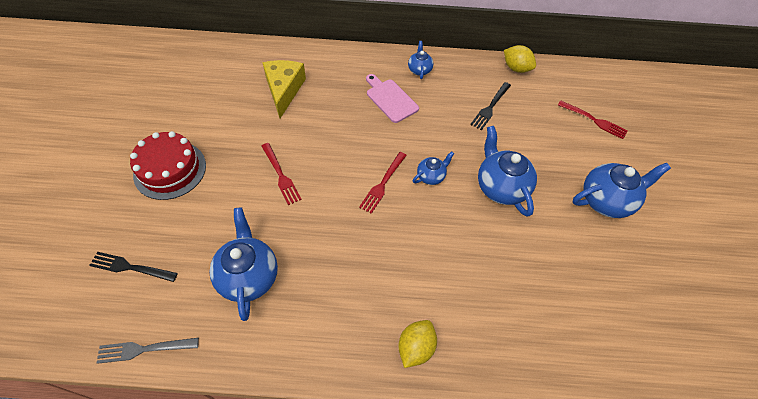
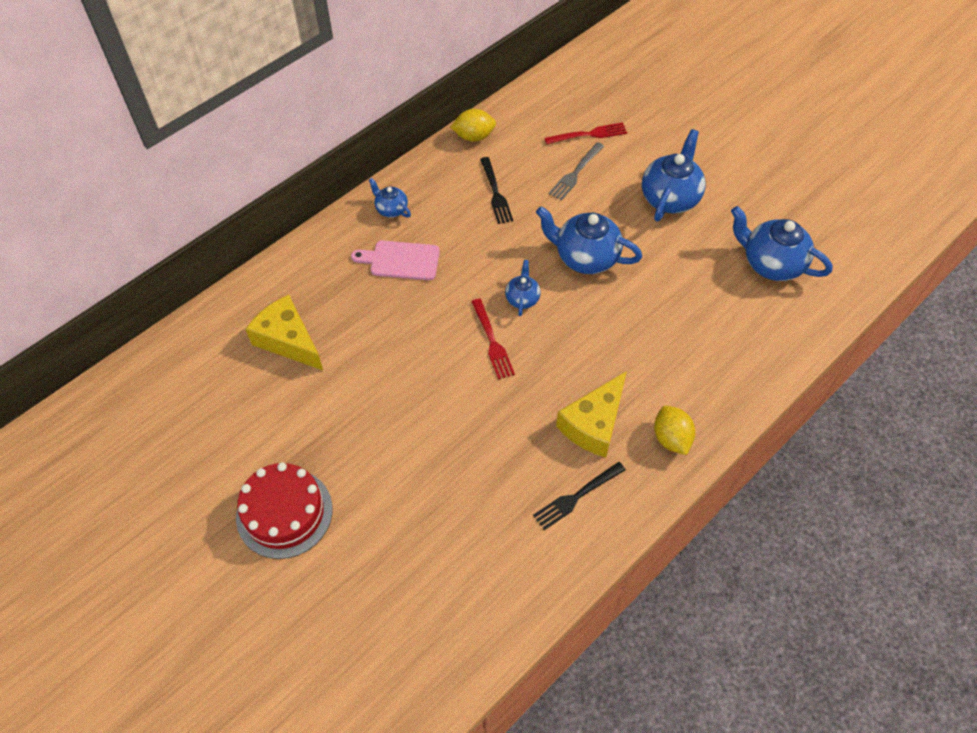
camera: 45 degrees left, 0 degrees up
(130, 267) = (374, 619): black fork -> black fork (577, 496)
(144, 349) = (480, 657): grey fork -> grey fork (575, 173)
(248, 276) = (484, 520): blue teapot -> blue teapot (771, 264)
(280, 175) = (396, 417): red fork -> none
(379, 287) = (594, 424): none -> yellow cheese

